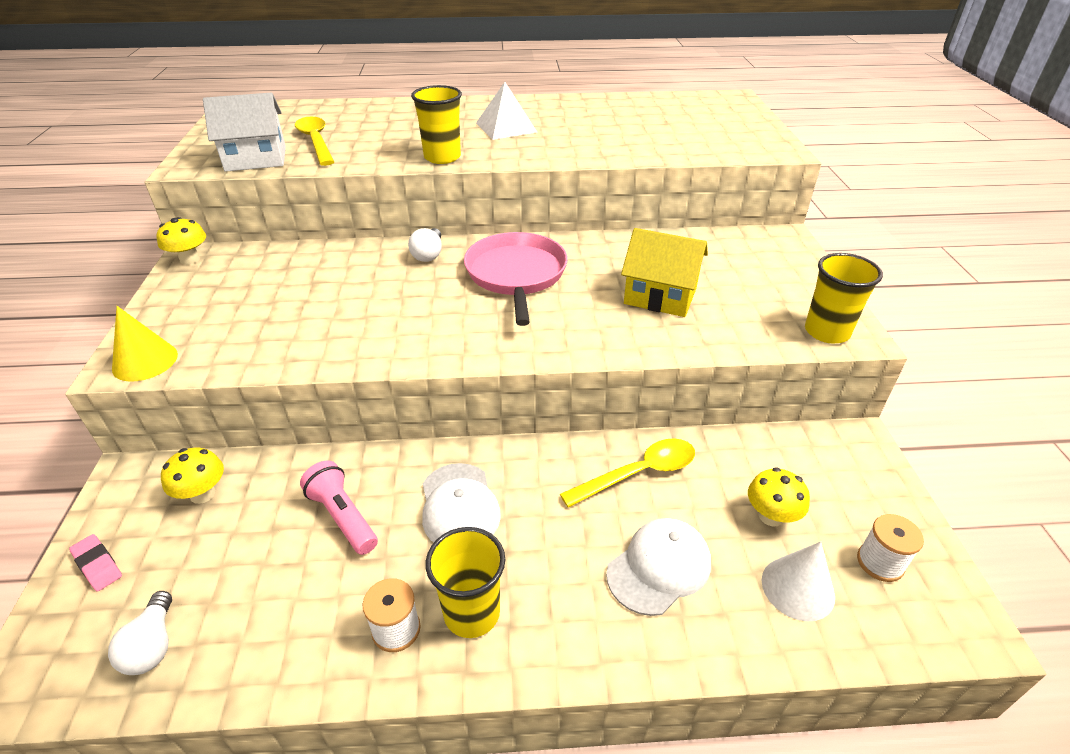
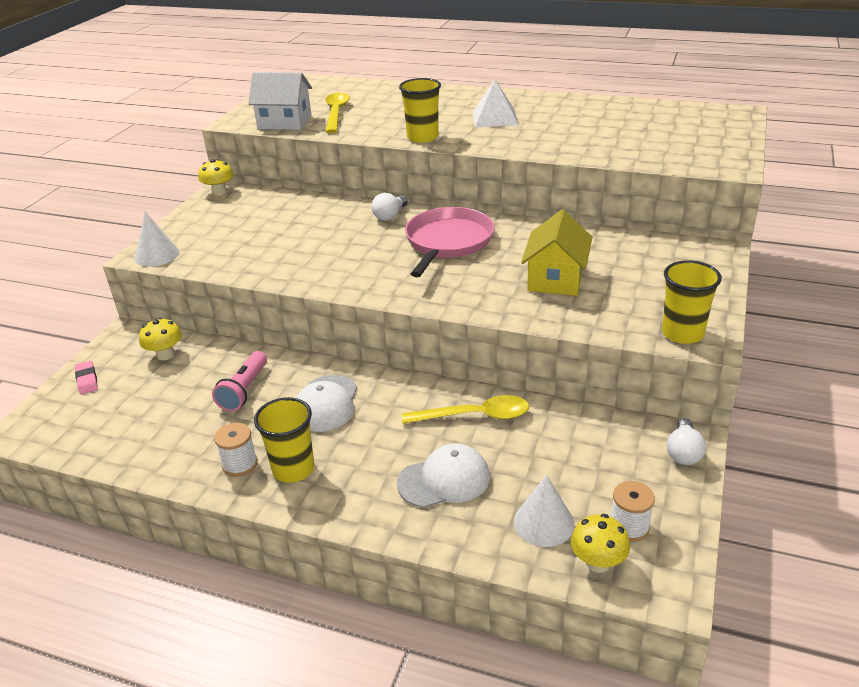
camera: 25 degrees right, 5 degrees down
(145, 361) = (157, 255): yellow cone -> white cone
(152, 645) = (96, 431): white light bulb -> white light bulb (683, 452)
(342, 517) = (244, 390): pink flashlight -> pink flashlight turned 150 degrees counterclockwise
(660, 296) = (555, 279): yellow house -> yellow house turned 60 degrees clockwise
(771, 516) = (561, 471): yellow mushroom -> yellow mushroom (598, 562)

